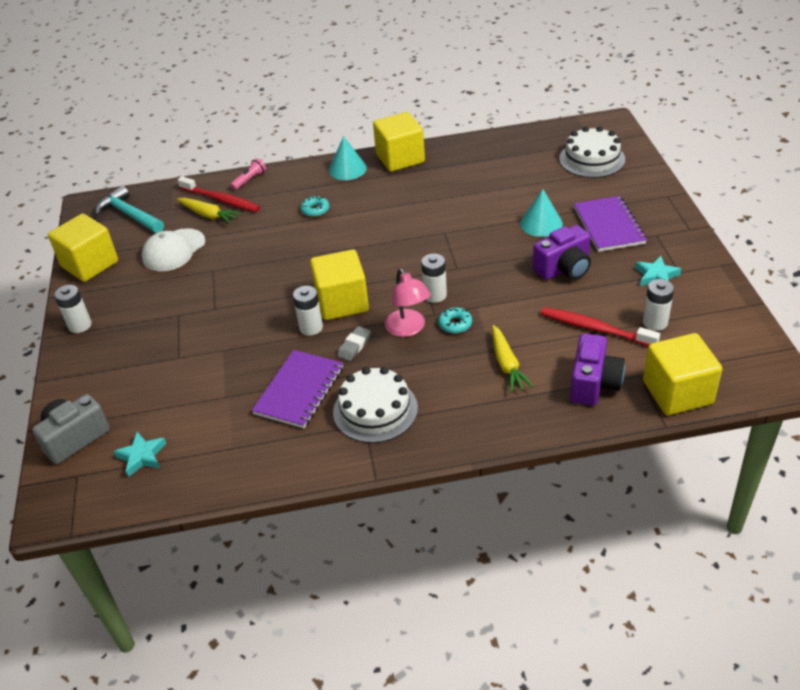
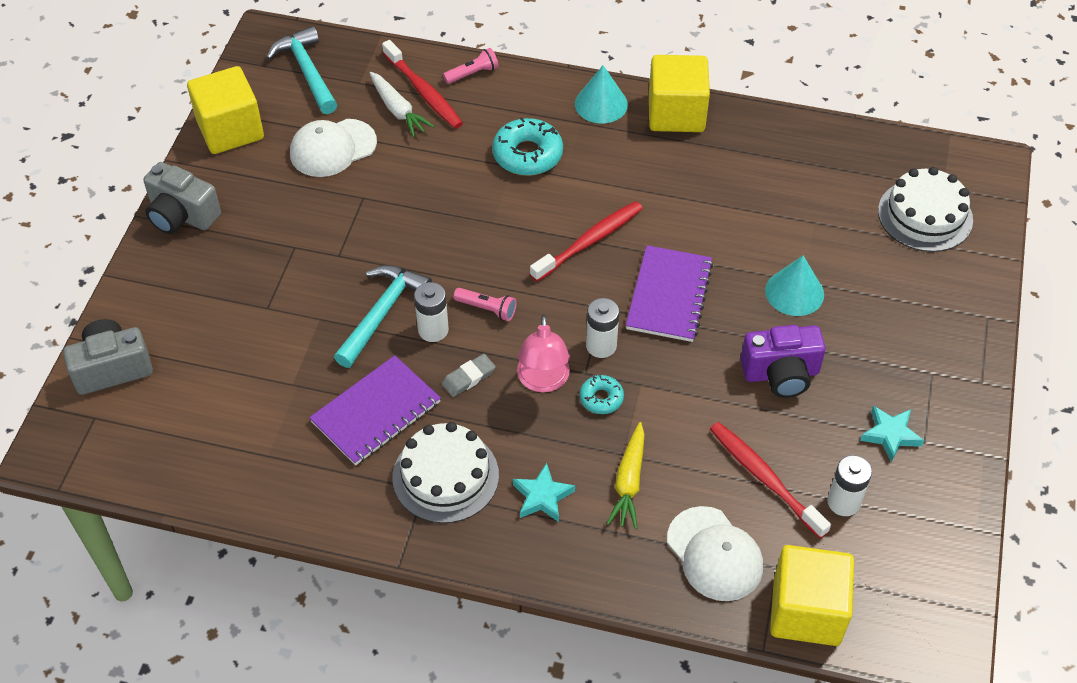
camera: 20 degrees right, 10 degrees up
(80, 325) = (182, 215): white battery -> grey camera
(142, 456) = (170, 423): turquoise star -> turquoise star (542, 496)
(209, 215) = (398, 110): yellow carrot -> white carrot
(267, 331) = (382, 313): none -> turquoise hammer
(315, 210) = (527, 154): turquoise donut -> turquoise donut, size x1.80
(342, 302) = (487, 309): yellow cube -> pink flashlight
(388, 242) = (589, 241): none -> red toothbrush
(594, 384) = (714, 554): purple camera -> white cap
(609, 226) = (879, 332): purple notebook -> purple notebook (669, 295)

